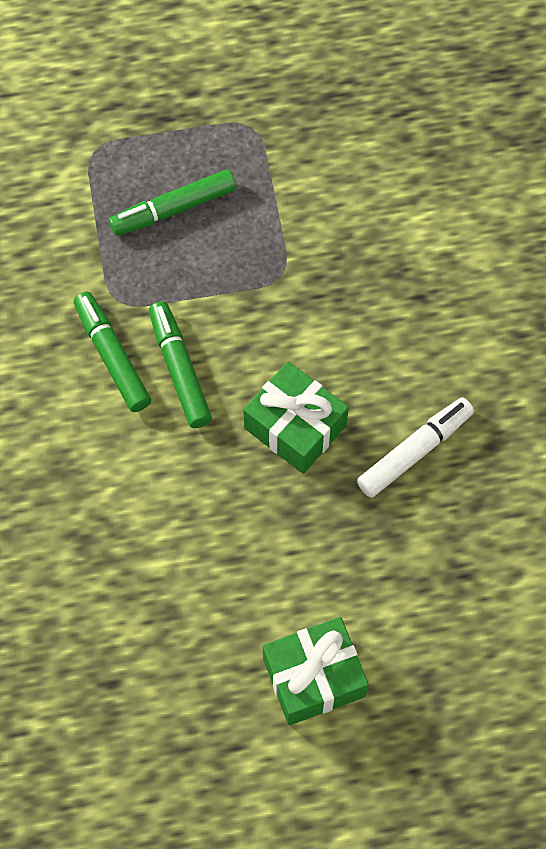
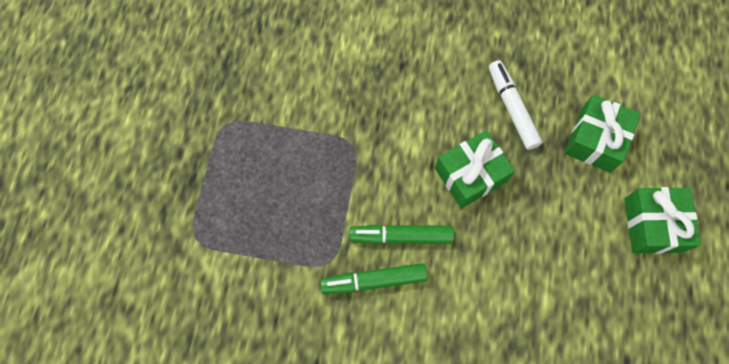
camera: 70 degrees left, 5 degrees up
(174, 209) = (270, 198): green marker -> none
(411, 573) = (595, 140): none -> green gift

